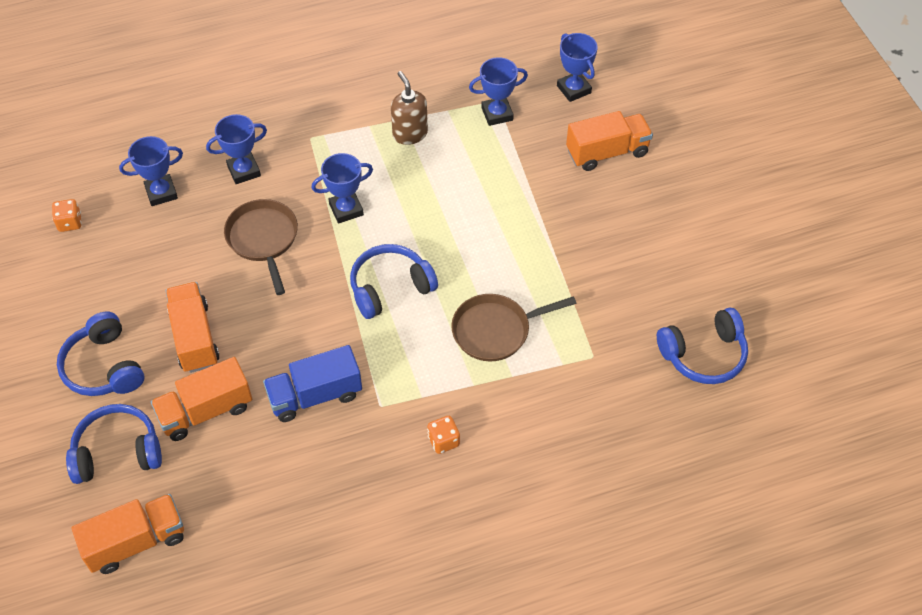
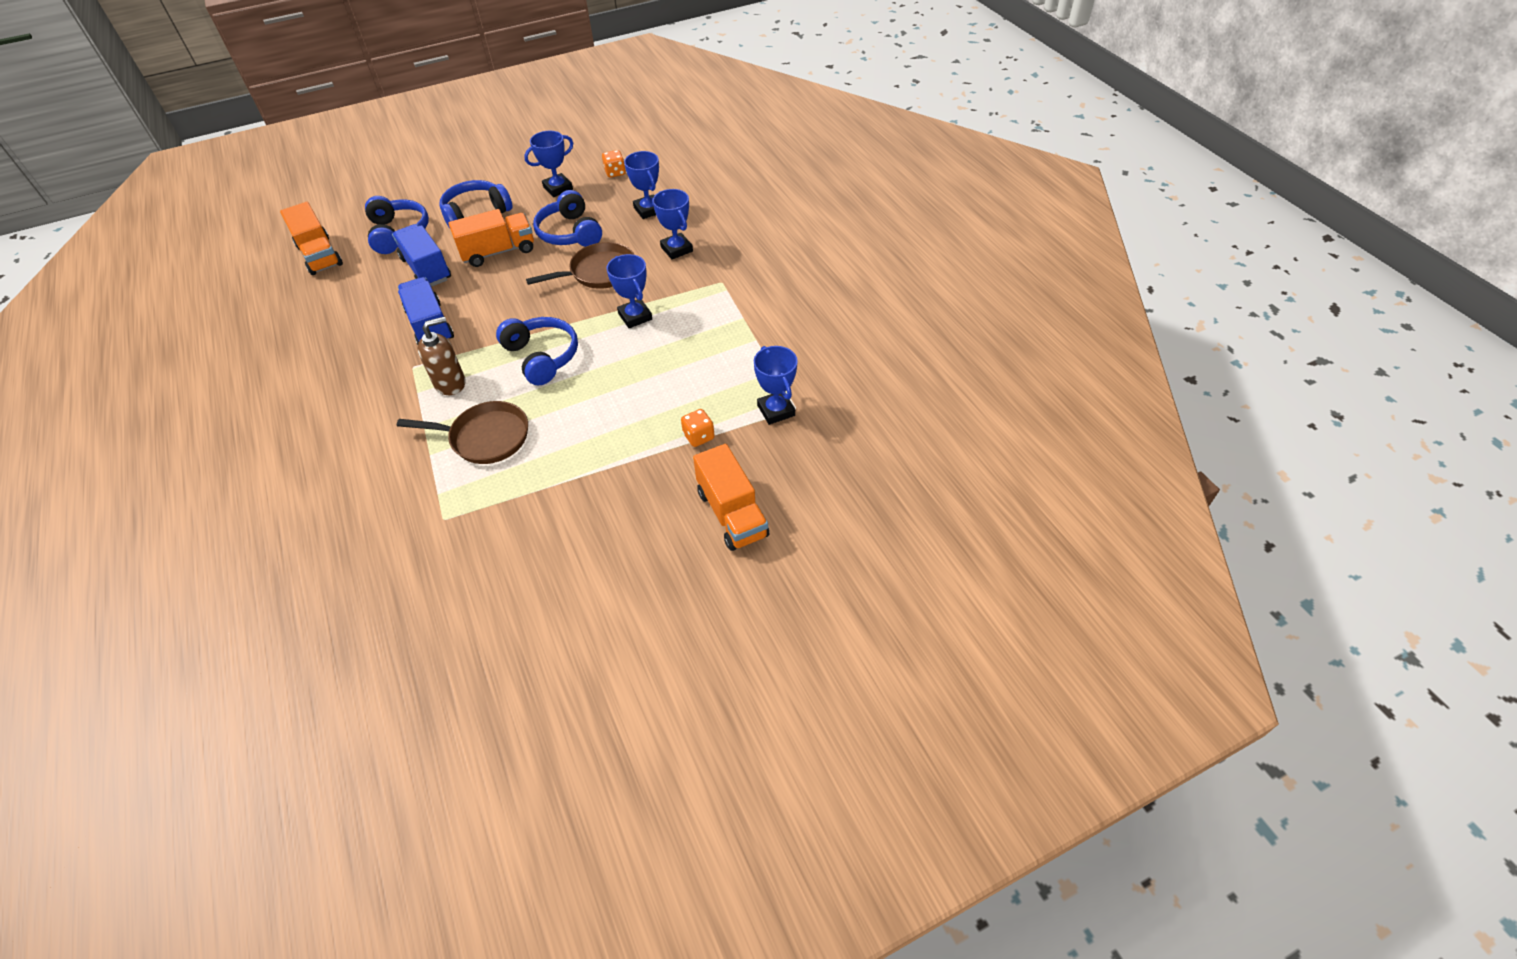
camera: 85 degrees right, 5 degrees down
(206, 411) = (426, 269): orange truck -> blue truck
(410, 134) = (736, 347): brown soap dispenser -> brown soap dispenser (450, 383)
(443, 441) = (367, 412): orange dice -> orange dice (698, 436)
(496, 330) = (485, 437): brown pan -> brown pan turned 120 degrees clockwise
(573, 89) = (828, 475): blue trophy -> blue trophy (558, 188)
(703, 355) = (431, 625): blue headphones -> blue headphones (570, 233)

